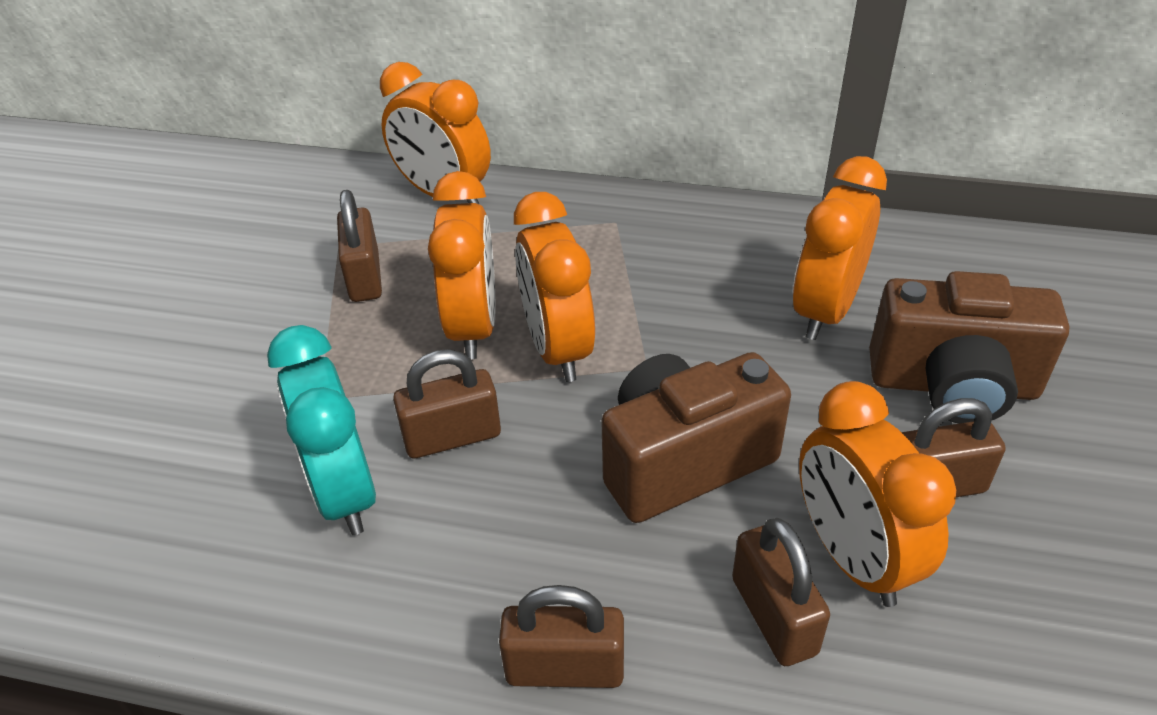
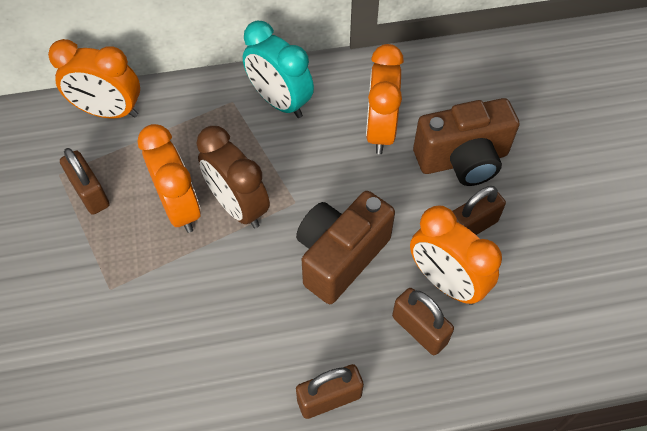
camera: 25 degrees left, 15 degrees up
(344, 492) = (158, 344): turquoise clock -> turquoise clock (280, 102)
(452, 437) = (204, 287): brown padlock -> none
(557, 349) = (238, 206): orange clock -> brown clock

